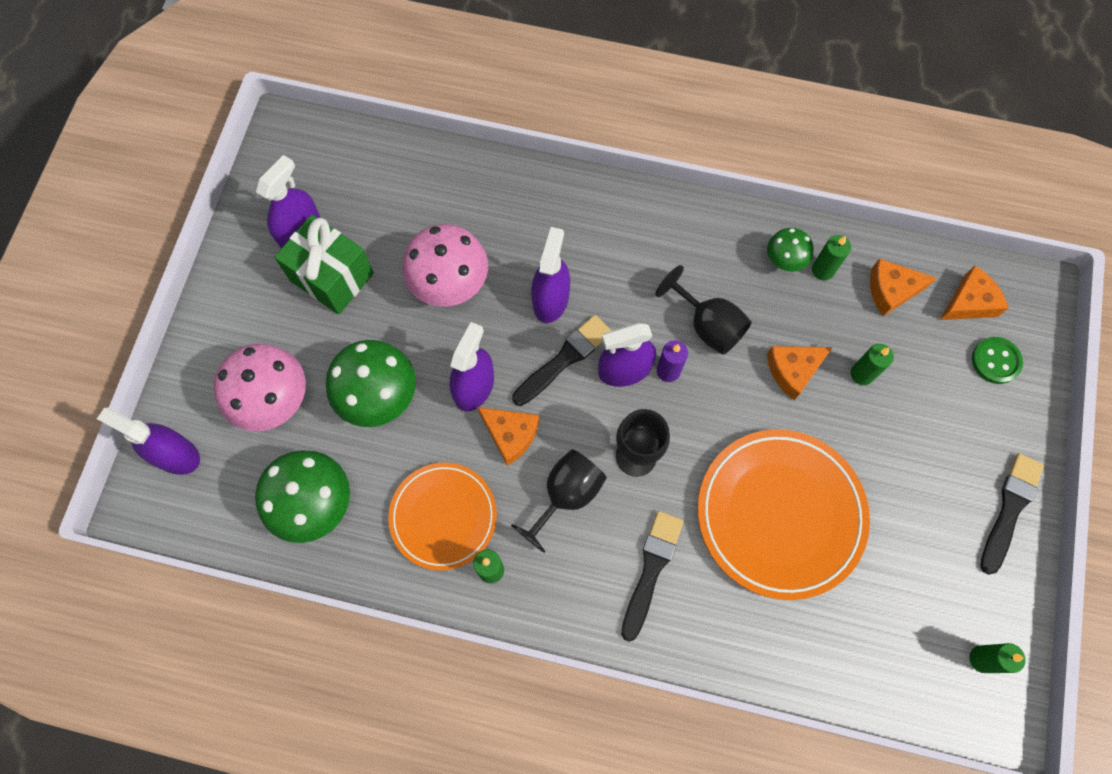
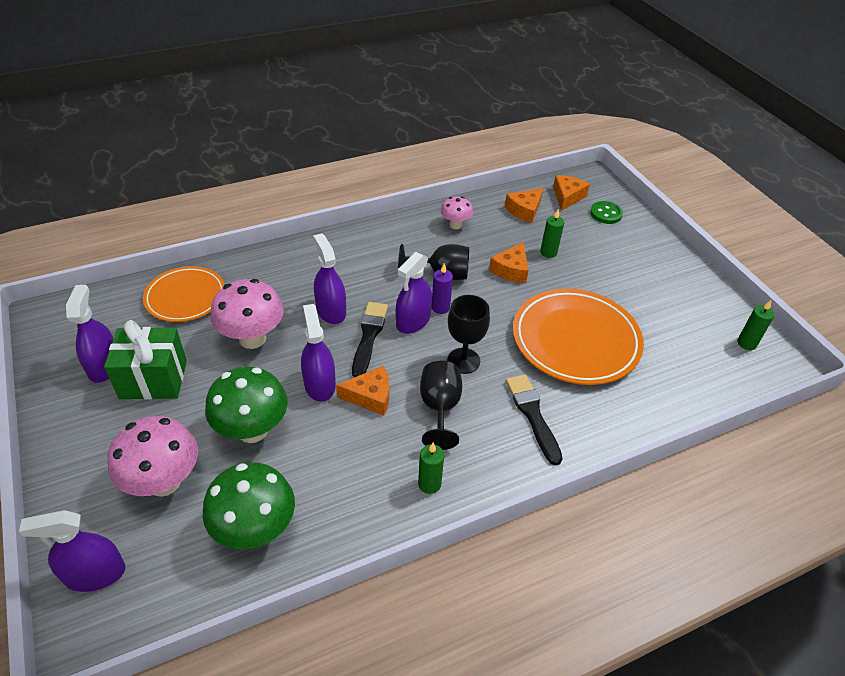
camera: 40 degrees left, 25 degrees down
(443, 517) = (365, 473): orange plate -> orange plate (185, 297)
(784, 261) = (455, 225): green mushroom -> pink mushroom
(823, 270) = (480, 219): green candle -> none
(1009, 509) = (682, 270): black brush -> none

